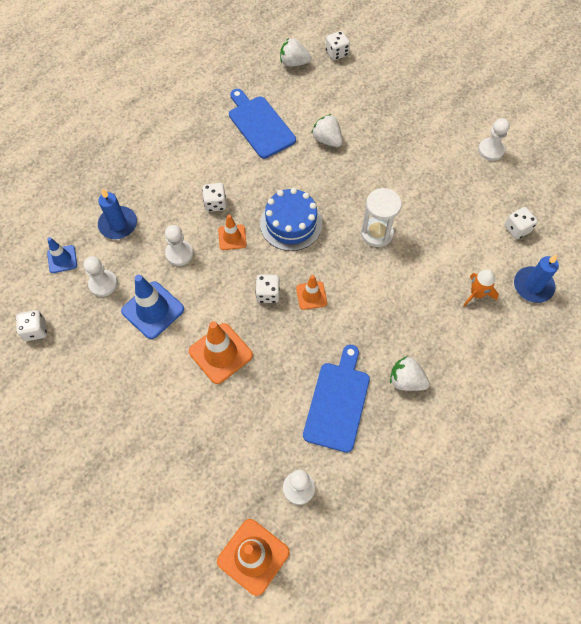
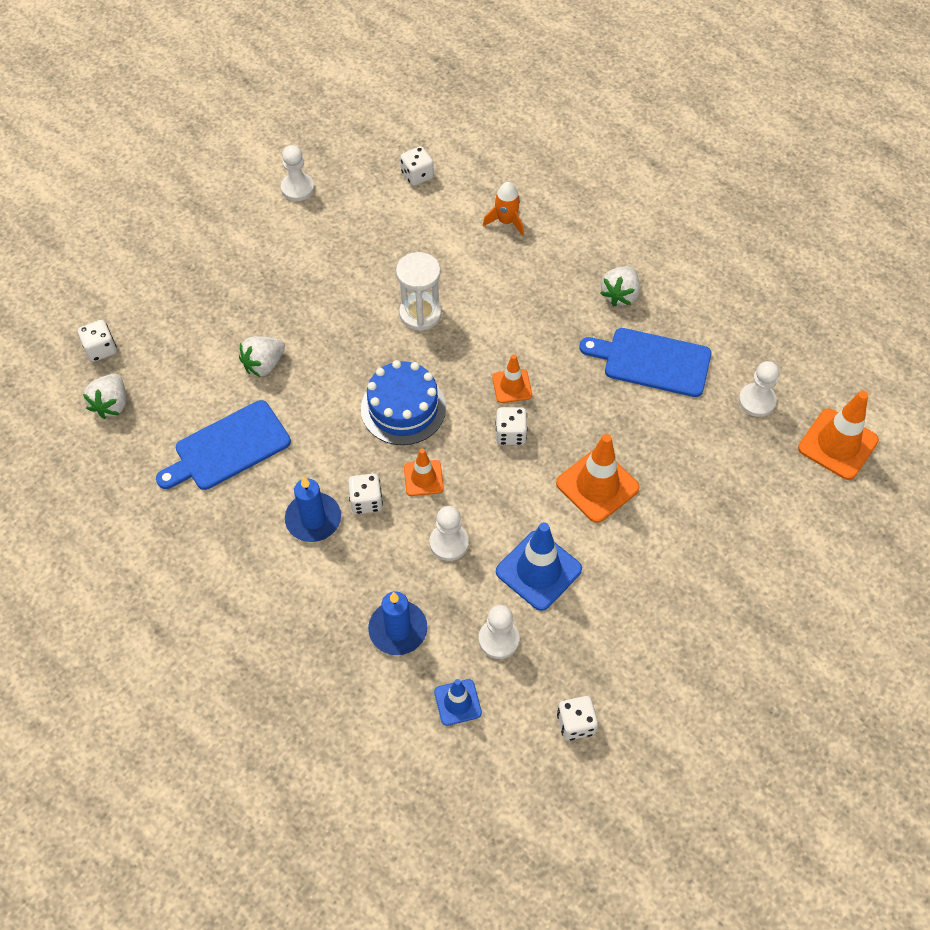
camera: 90 degrees left, 5 degrees down
(533, 286) = (495, 170): blue candle -> blue candle (313, 519)

